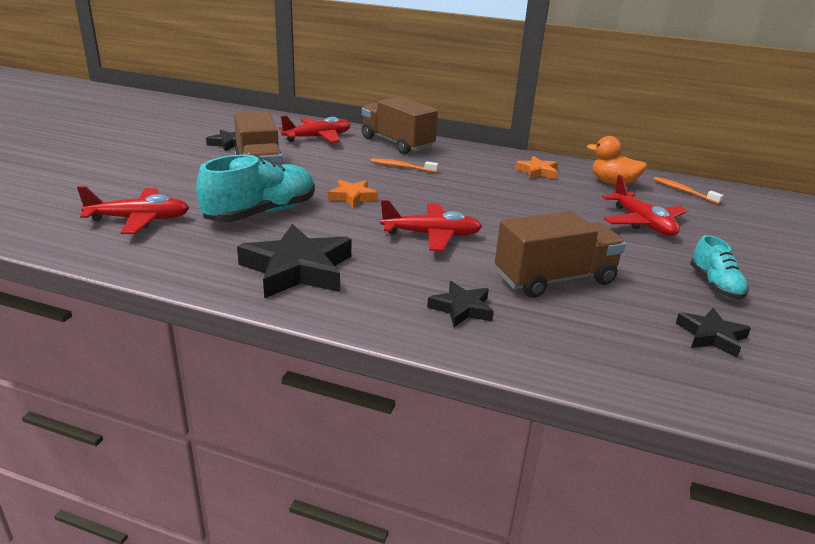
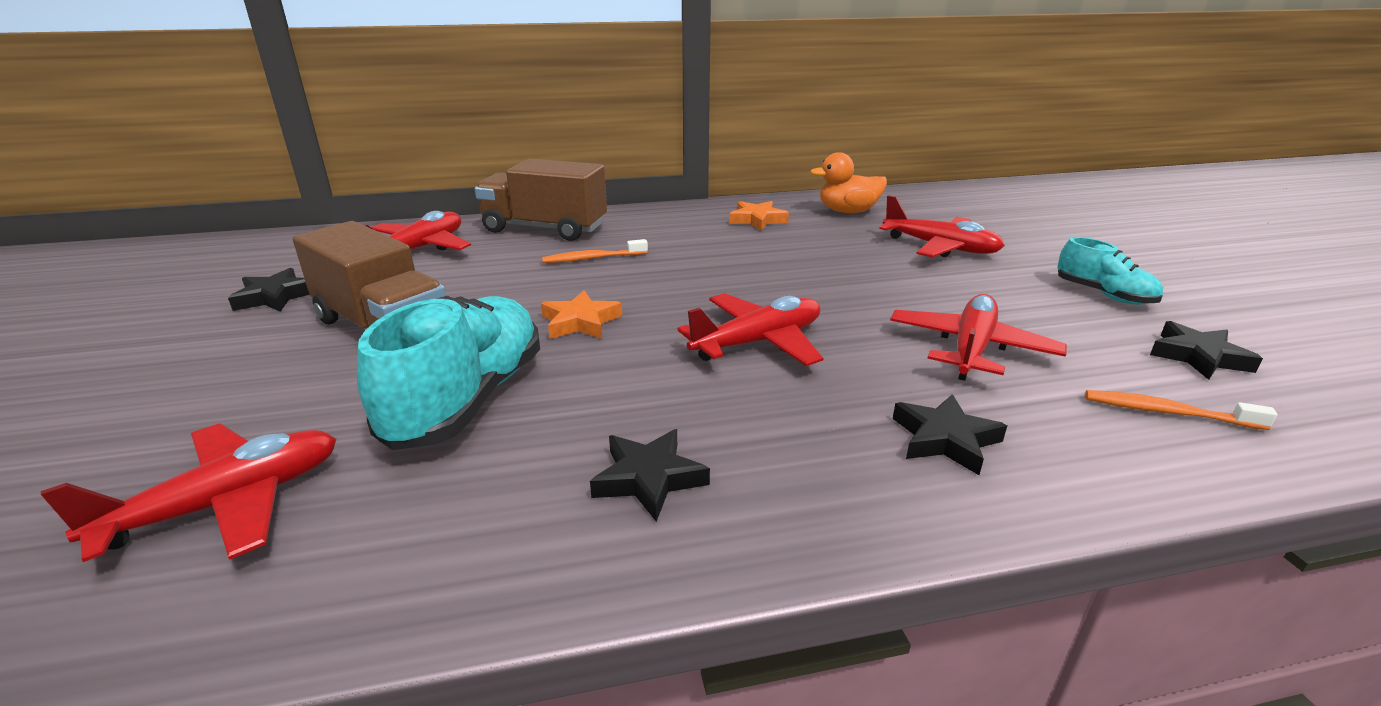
camera: 30 degrees left, 0 degrees up
(297, 269) = (649, 478): black star -> black star, size x0.54
(554, 279) = (971, 348): brown truck -> red plane
(684, 191) = (919, 202): orange toothbrush -> orange toothbrush (1167, 412)

